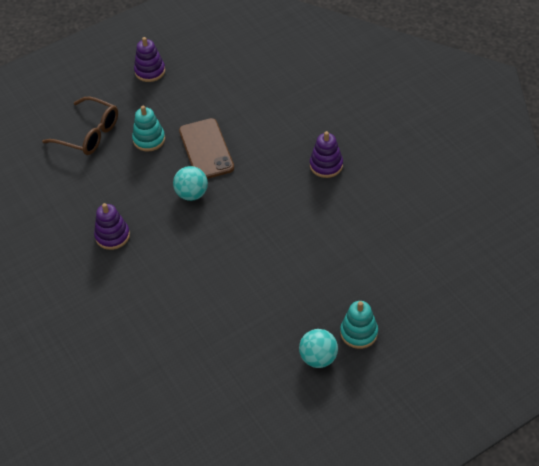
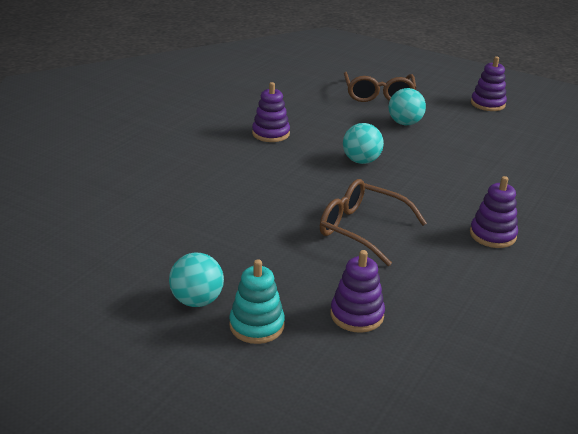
camera: 60 degrees right, 20 degrees down
(149, 139) = (404, 123): turquoise stacking toy -> turquoise ball
(206, 149) = (427, 155): brown phone -> none
(283, 233) = (361, 229): none -> brown glasses
(372, 276) = (357, 315): none -> purple stacking toy

